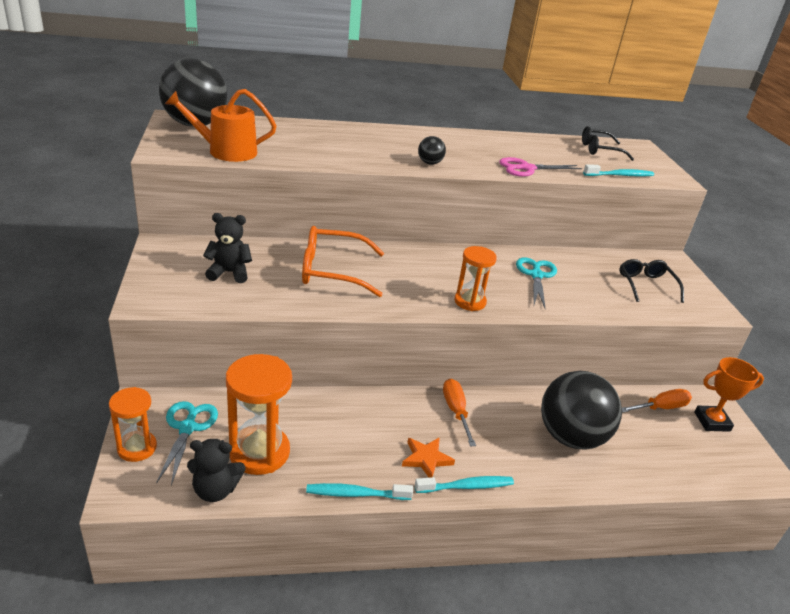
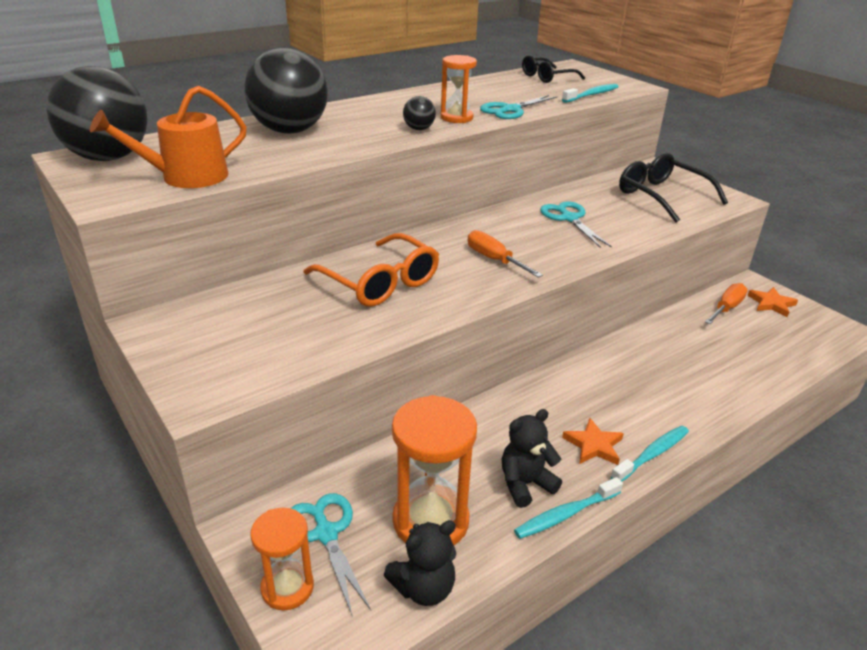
camera: 25 degrees left, 0 degrees up
(229, 273) = (269, 326): black teddy bear -> black teddy bear (525, 484)
(332, 271) = (379, 282): orange glasses -> orange glasses turned 105 degrees counterclockwise
(456, 411) = (575, 386): orange screwdriver -> orange screwdriver (495, 260)
(470, 302) = (541, 264): orange hourglass -> orange hourglass (456, 118)
(527, 168) = (510, 110): pink scissors -> turquoise scissors
(570, 437) = (687, 366): black ball -> black ball (290, 131)
(646, 285) = (662, 196): black glasses -> black glasses, size x1.51
(712, 421) = (771, 304): orange trophy -> orange star

